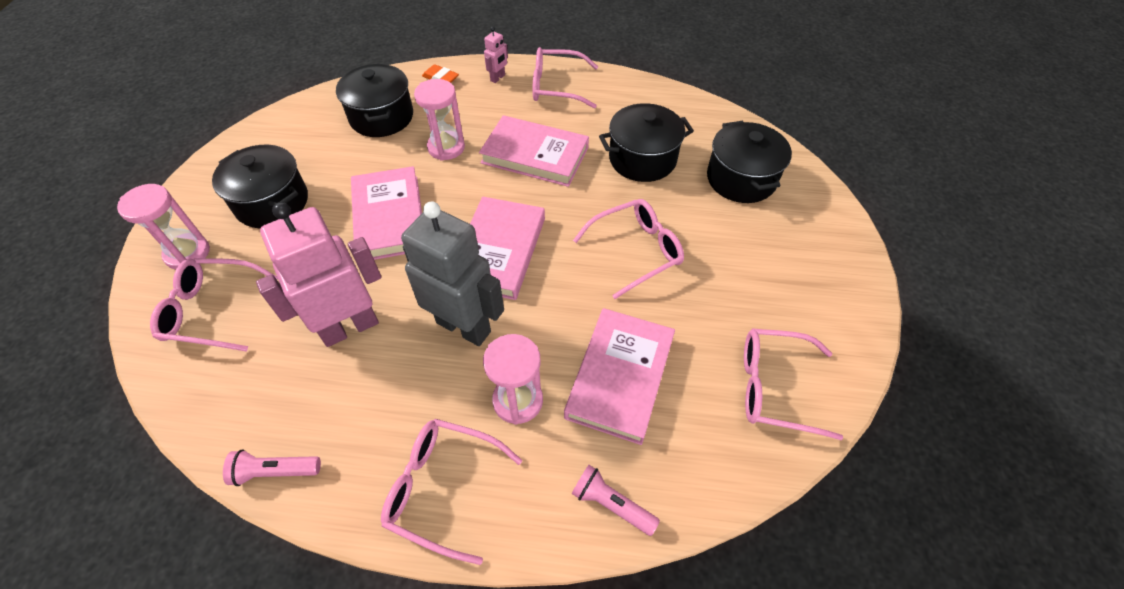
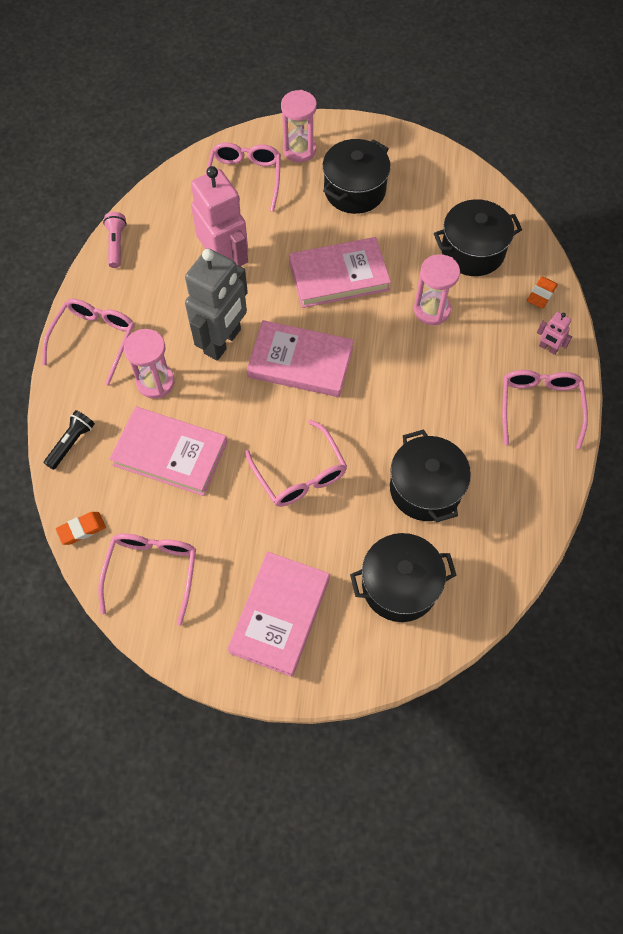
camera: 90 degrees right, 10 degrees up
(535, 155) = (425, 387): pink book -> pink book (279, 615)
(611, 504) = (71, 443): pink flashlight -> black flashlight
(736, 476) = (81, 529): none -> orange eraser

